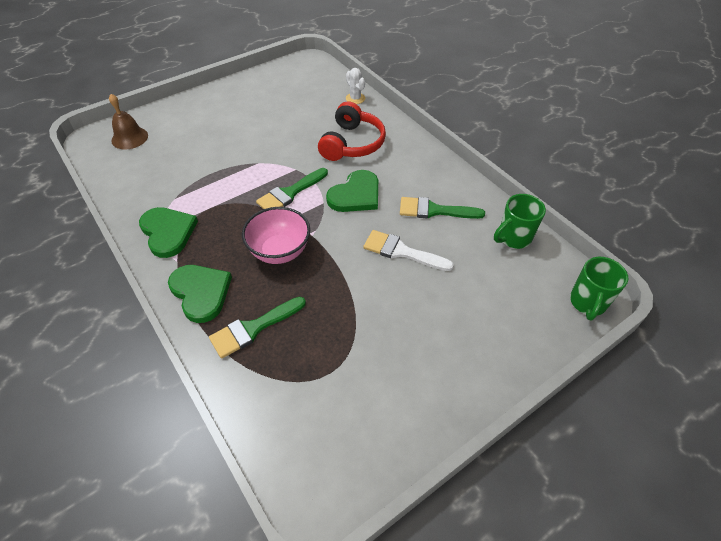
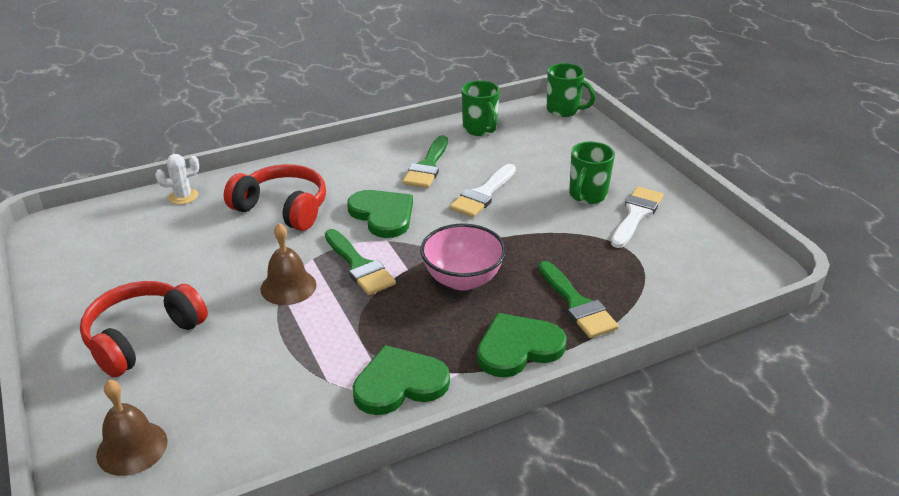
camera: 80 degrees left, 15 degrees down
(214, 119) = (143, 337): none -> red headphones
(264, 164) = (288, 286): none -> brown bell
(398, 374) = (636, 214): none -> white brush
(421, 330) = (587, 196): none -> green mug

